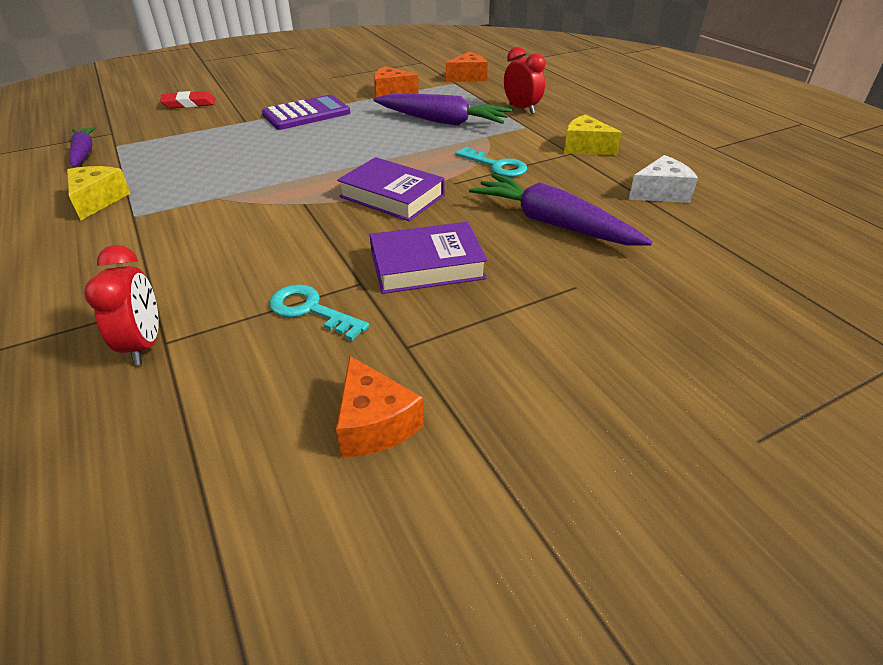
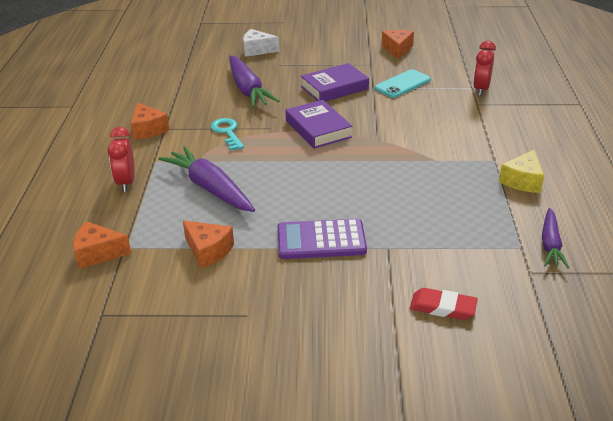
camera: 150 degrees left, 5 degrees down
(310, 310) = (402, 84): turquoise key -> turquoise phone
(427, 265) = (334, 88): purple book -> purple book turned 45 degrees counterclockwise
(585, 147) = (148, 129): yellow cheese -> orange cheese
(660, 193) = (164, 89): white cheese -> white cheese (257, 50)

